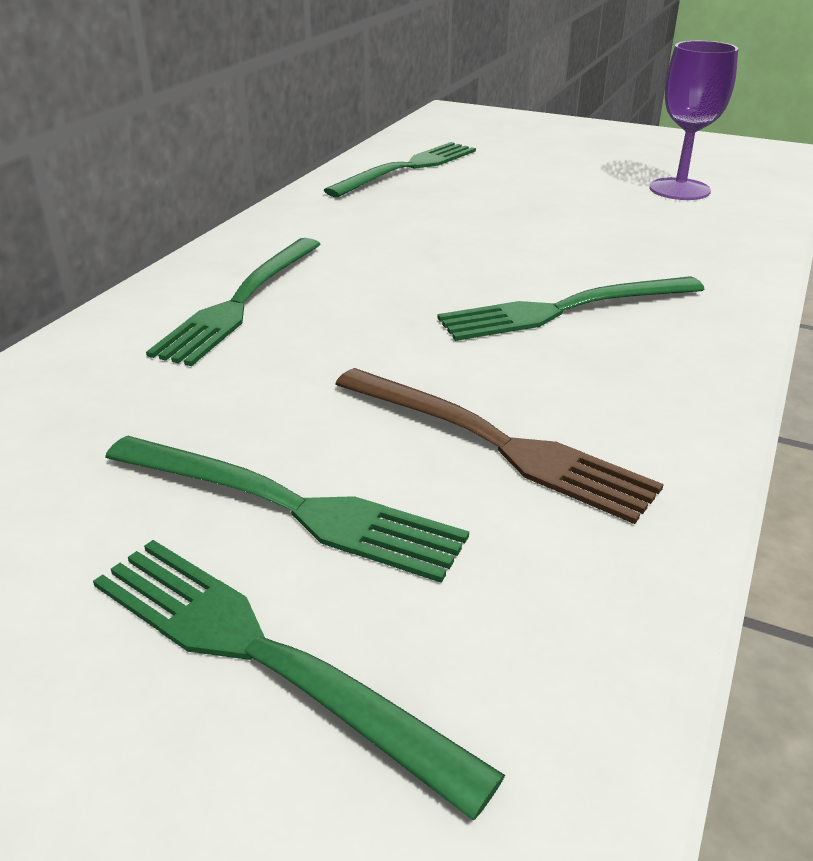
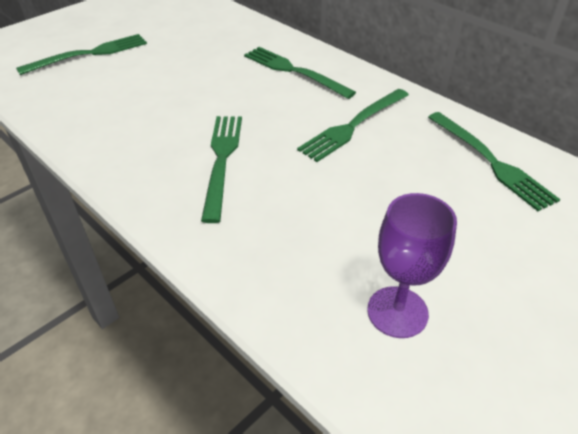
camera: 110 degrees right, 10 degrees up
(289, 506) = (142, 64): green fork -> green fork (353, 126)
(496, 443) = (134, 108): brown fork -> none

